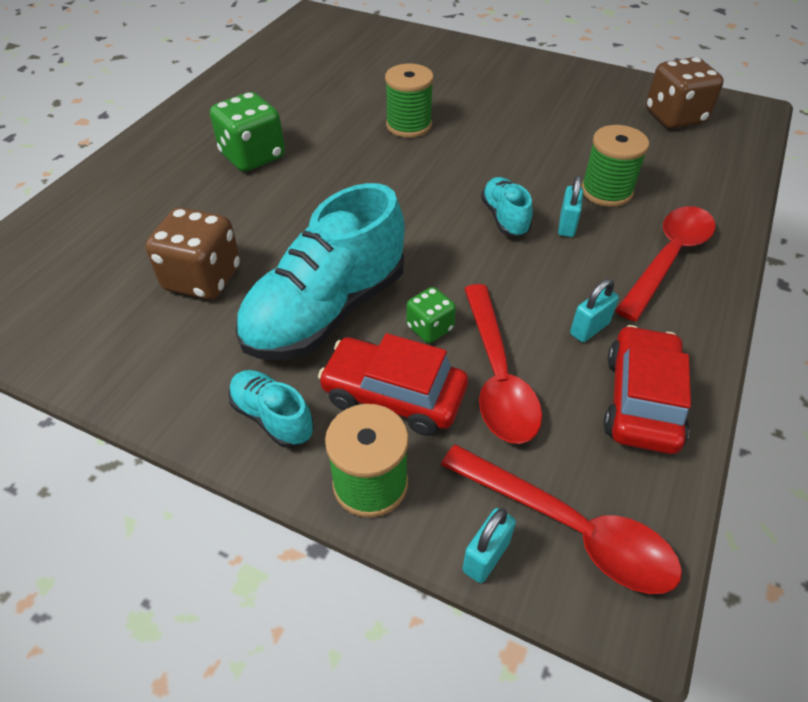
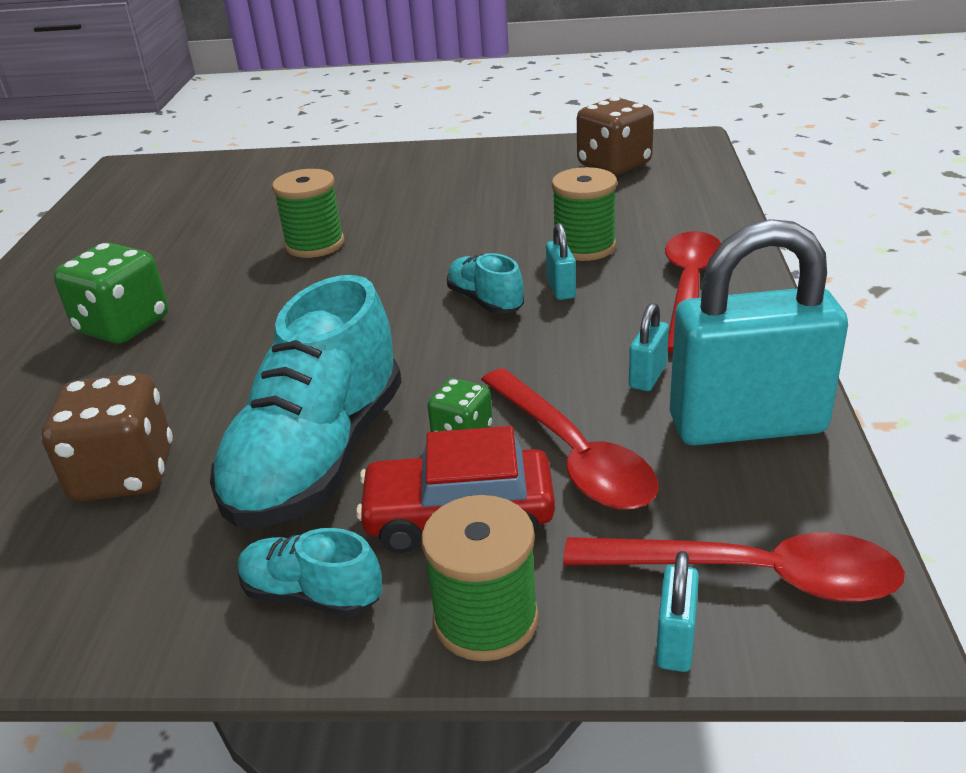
camera: 20 degrees left, 15 degrees down
(641, 400) = (747, 425): red car -> turquoise padlock

